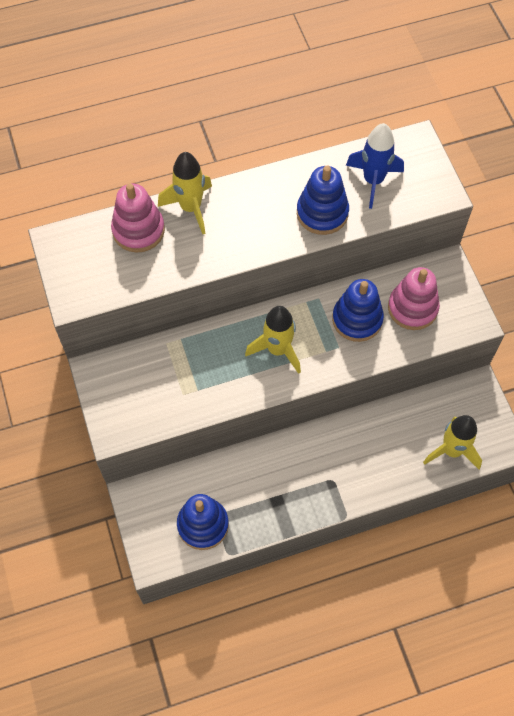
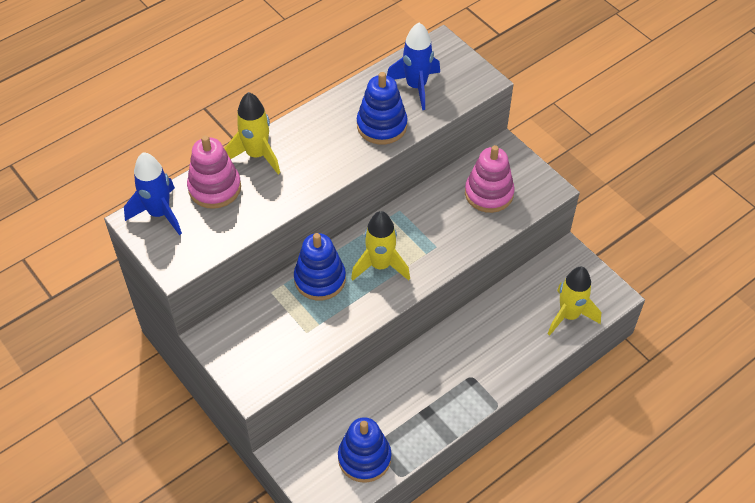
camera: 20 degrees left, 10 degrees down
(78, 241) = (159, 213): none -> blue rocket
(357, 319) = (443, 218): blue stacking toy -> blue stacking toy (320, 279)

